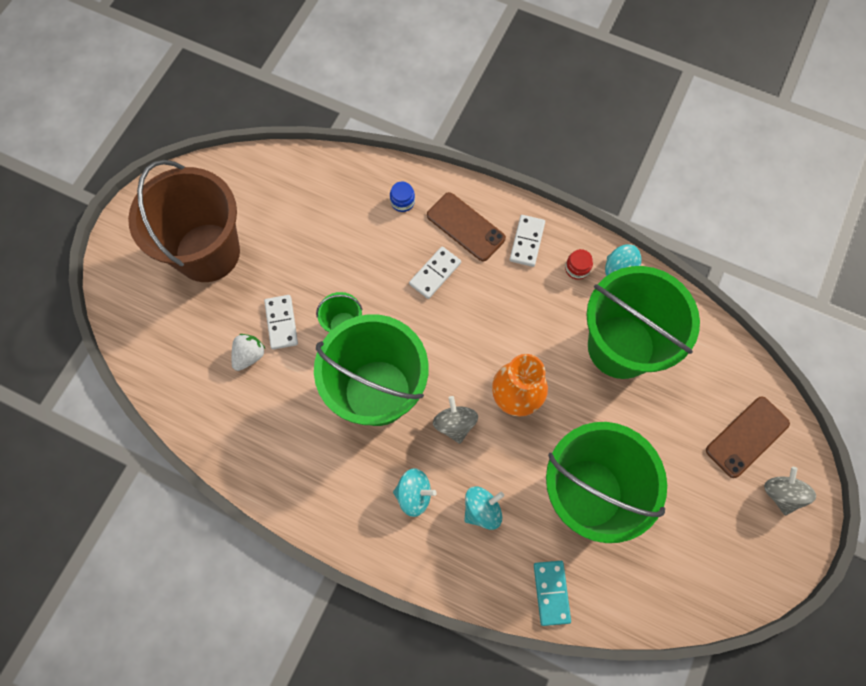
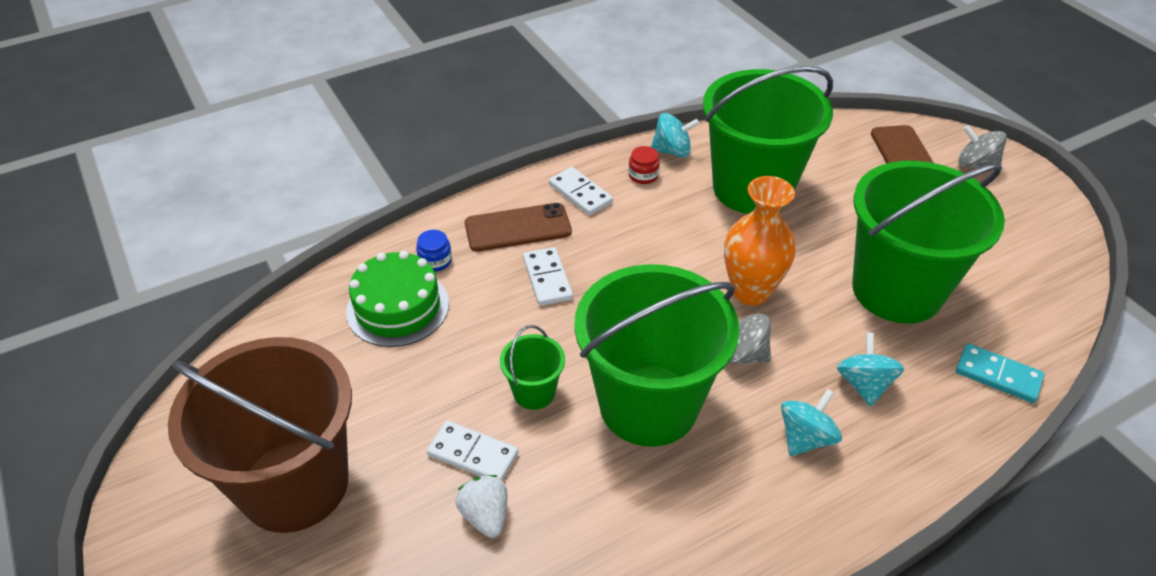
camera: 55 degrees left, 25 degrees down
(352, 210) = (398, 307): none -> green cake

